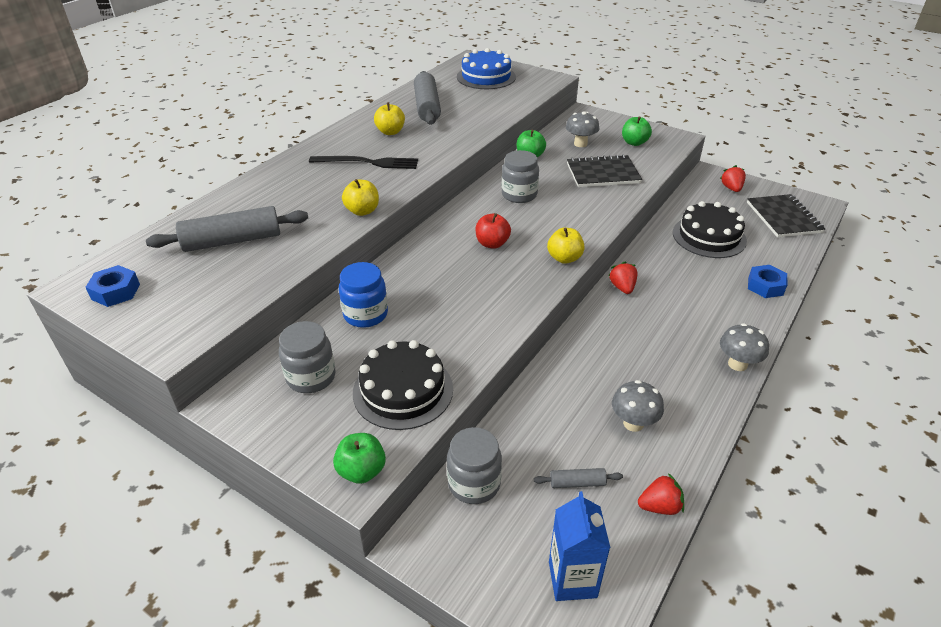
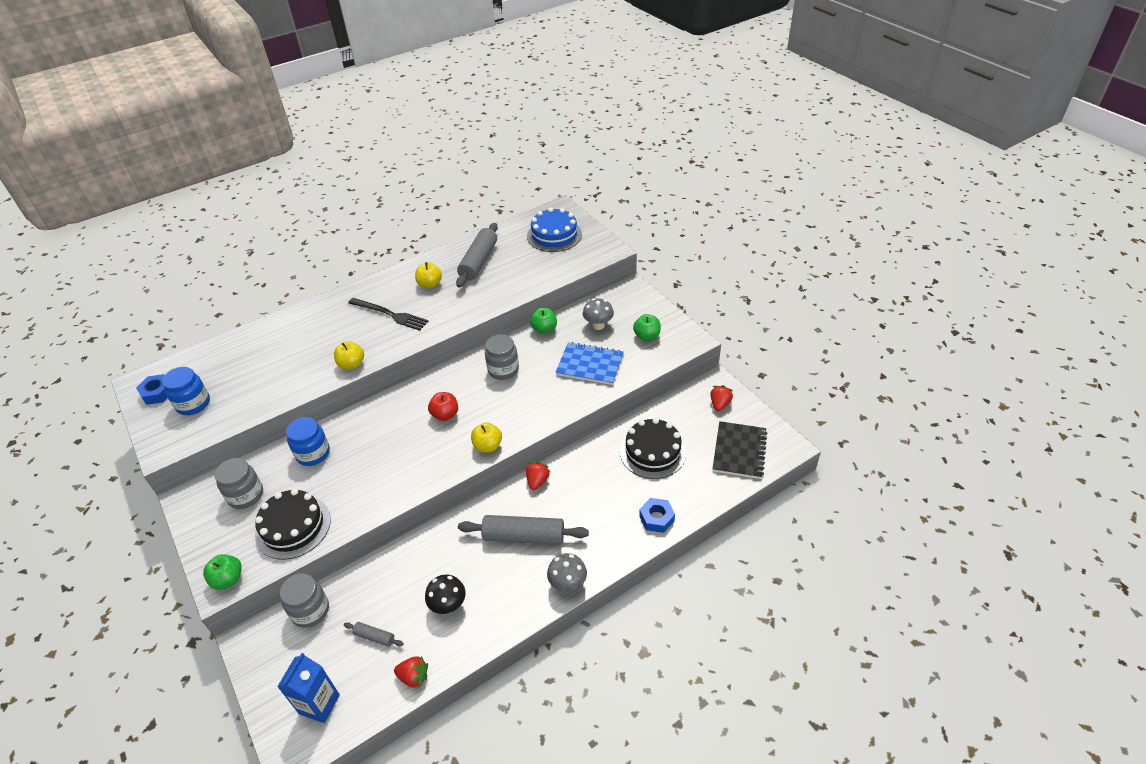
camera: 25 degrees right, 5 degrees up
(180, 290) = (193, 404): none -> blue jar
(232, 241) = (251, 368): grey rolling pin -> grey rolling pin (524, 536)
(603, 173) = (590, 365): black notebook -> blue notebook
(633, 423) = (448, 605): grey mushroom -> black mushroom

